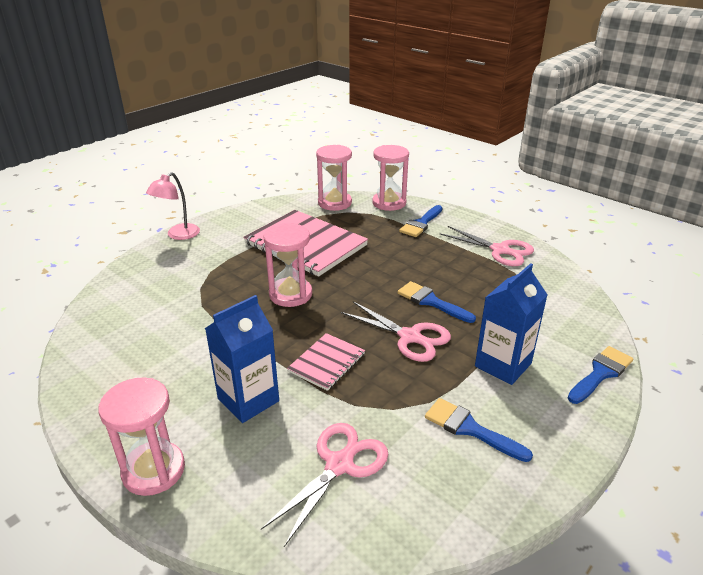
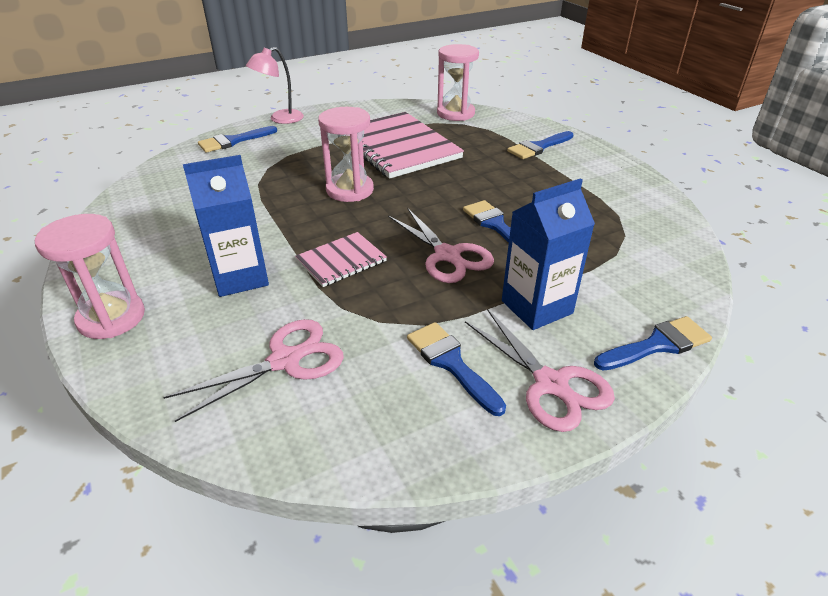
camera: 20 degrees right, 5 degrees up
(147, 266) = (233, 141): none -> blue brush
(389, 203) = (515, 122): pink hourglass -> none
(500, 250) = (615, 189): pink scissors -> pink scissors (550, 384)

